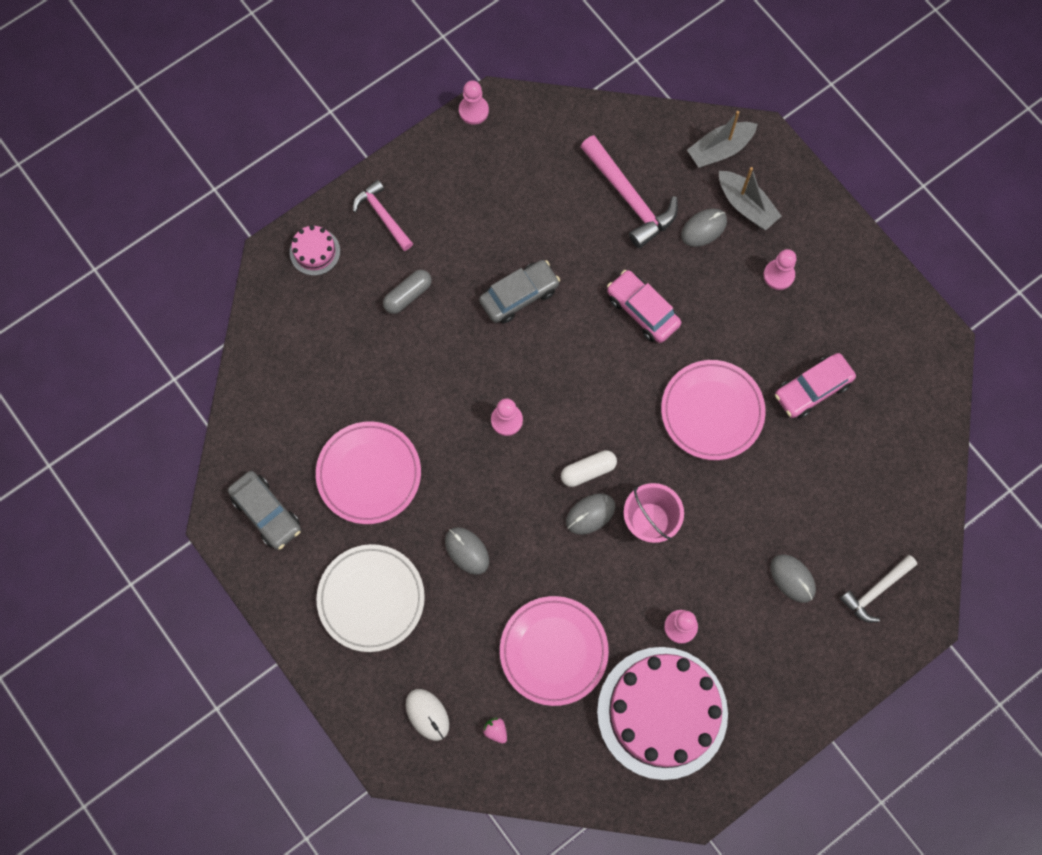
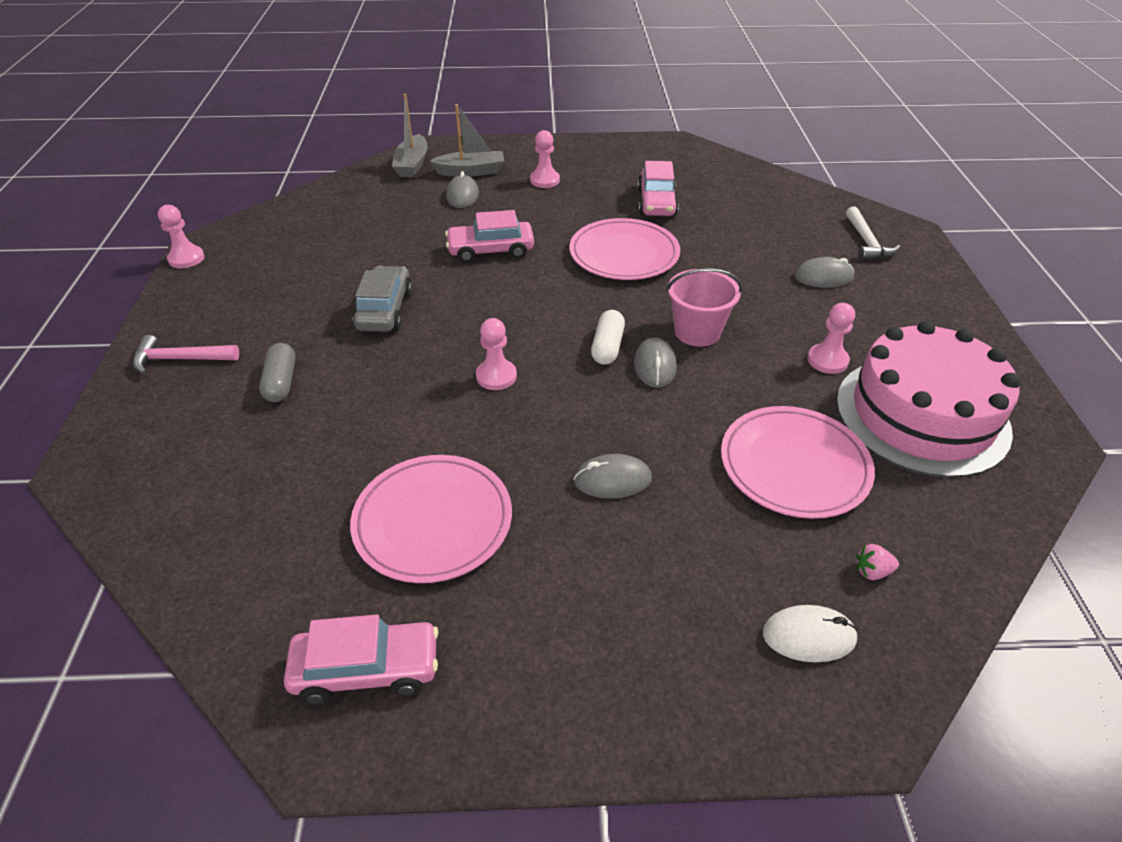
camera: 55 degrees left, 30 degrees down
(266, 513) = (367, 669): grey car -> pink car
(315, 251) = (133, 430): pink cake -> none
(371, 598) = (596, 610): white plate -> none
(629, 198) = (387, 216): pink hammer -> none

